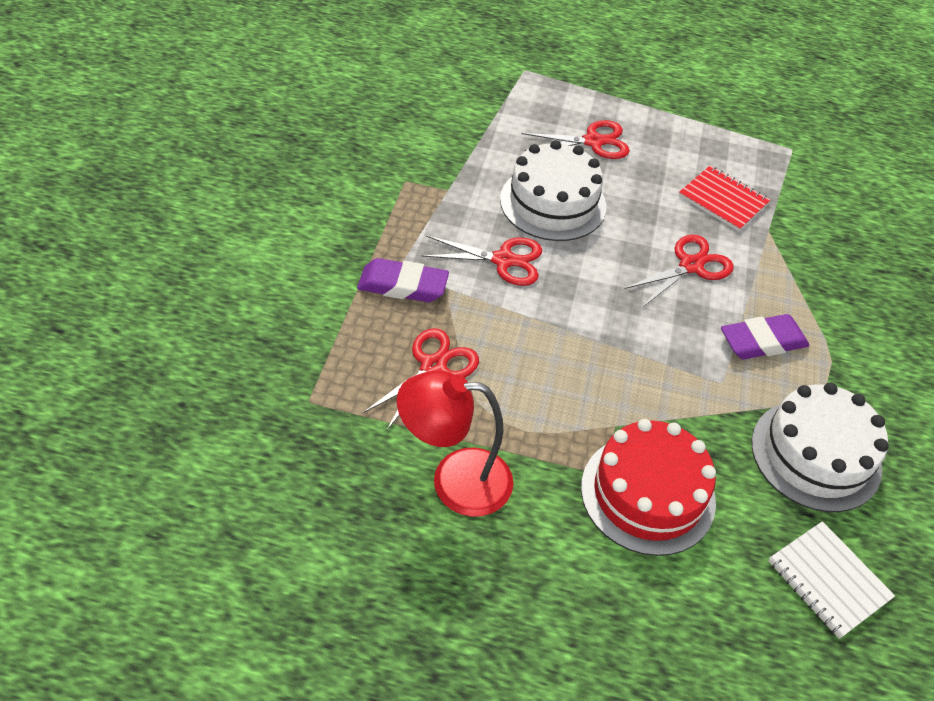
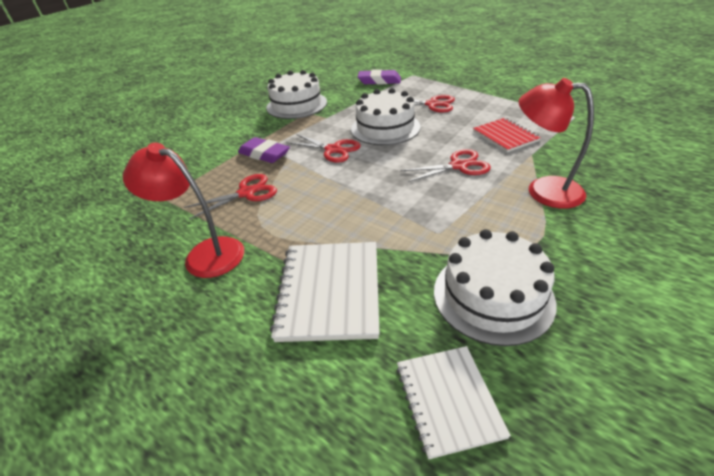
camera: 30 degrees right, 10 degrees down
(375, 164) = (296, 105): none -> white cake
(648, 494) = (330, 291): red cake -> white notebook
(762, 342) = (488, 214): purple eraser -> purple eraser (379, 81)
(805, 291) = (543, 190): none -> red lamp

